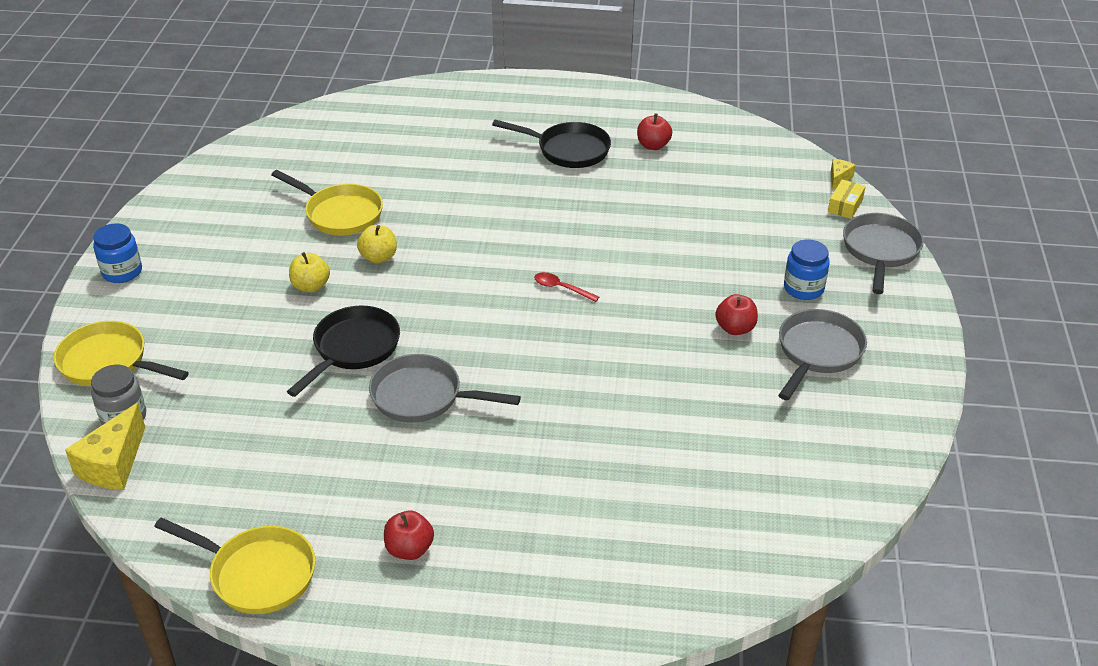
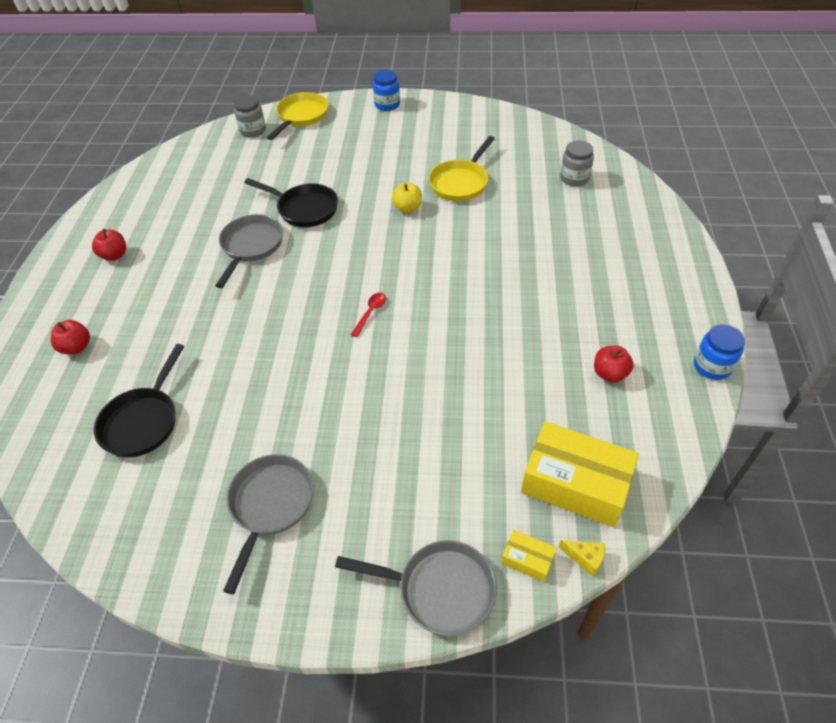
camera: 90 degrees right, 10 degrees up
(113, 464) = (215, 135): yellow cheese -> none
(257, 574) = (117, 198): yellow pan -> none
(311, 286) = (373, 181): yellow apple -> none
(360, 133) = (574, 178): none -> grey jar
(568, 150) = (583, 308): black pan -> black pan (143, 421)
(735, 328) = (311, 437): red apple -> red apple (76, 347)
(772, 176) = (575, 484): none -> yellow box
(803, 288) = (370, 501): blue jar -> blue jar (712, 366)
(818, 352) = (270, 505): grey pan -> grey pan turned 105 degrees counterclockwise

